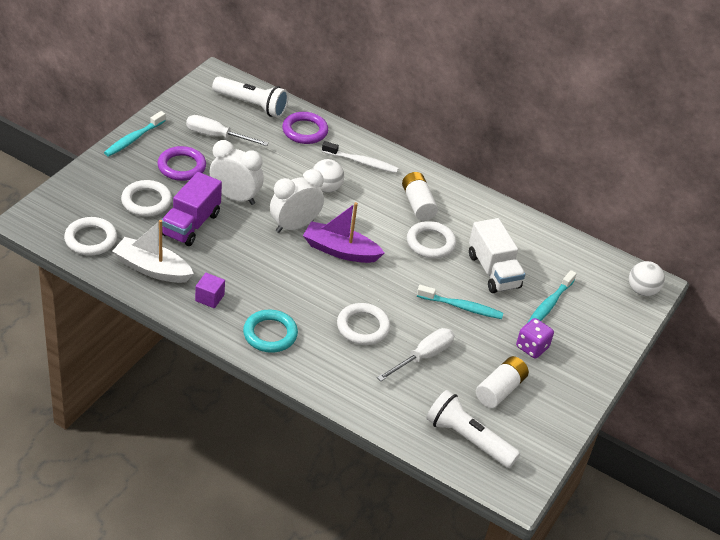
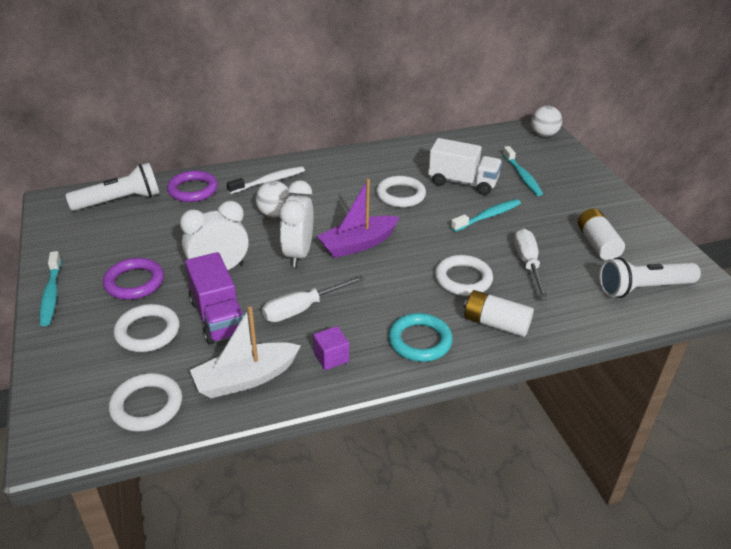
camera: 45 degrees left, 5 degrees down
(216, 136) = (127, 240): white screwdriver -> white screwdriver (302, 309)
(418, 204) = (350, 179): white battery -> white battery (496, 324)
(532, 347) = (562, 206): purple dice -> none

